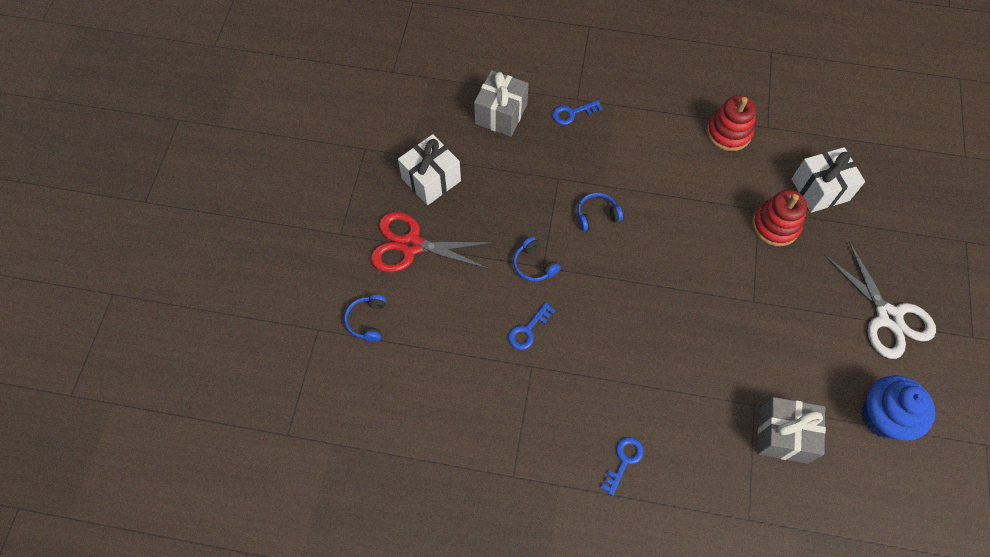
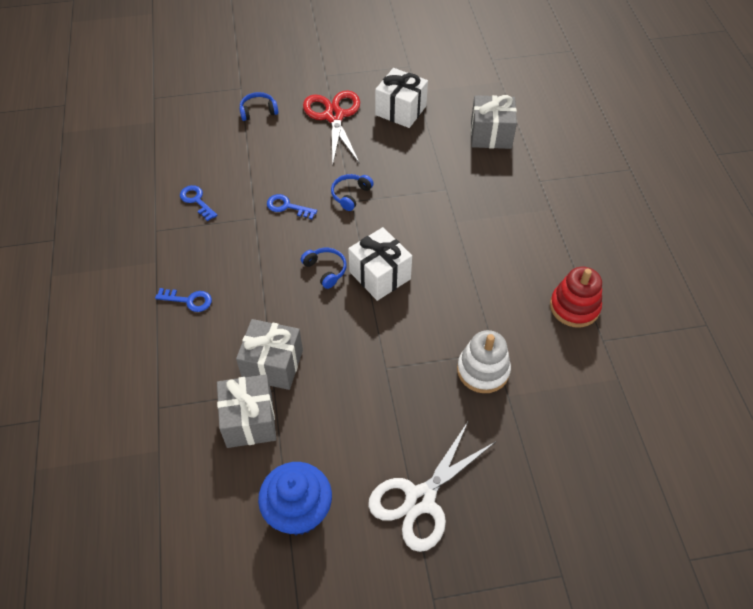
camera: 70 degrees right, 10 degrees down
(572, 113) = (522, 181): blue key -> blue key (196, 201)
(596, 215) = (421, 225): blue headphones -> blue headphones (325, 270)
(726, 398) = (273, 365): none -> grey gift
(775, 225) = (483, 370): red stacking toy -> white stacking toy
(820, 190) = (550, 404): white gift -> white gift (380, 275)

